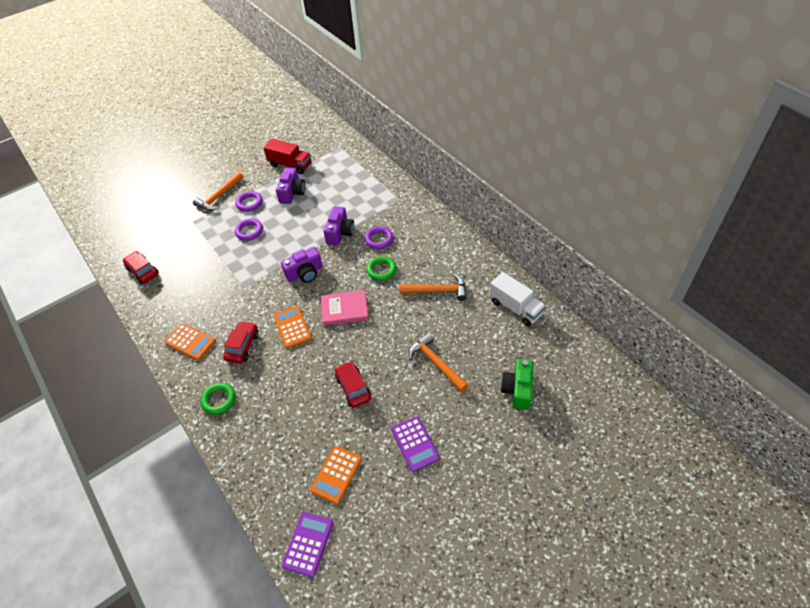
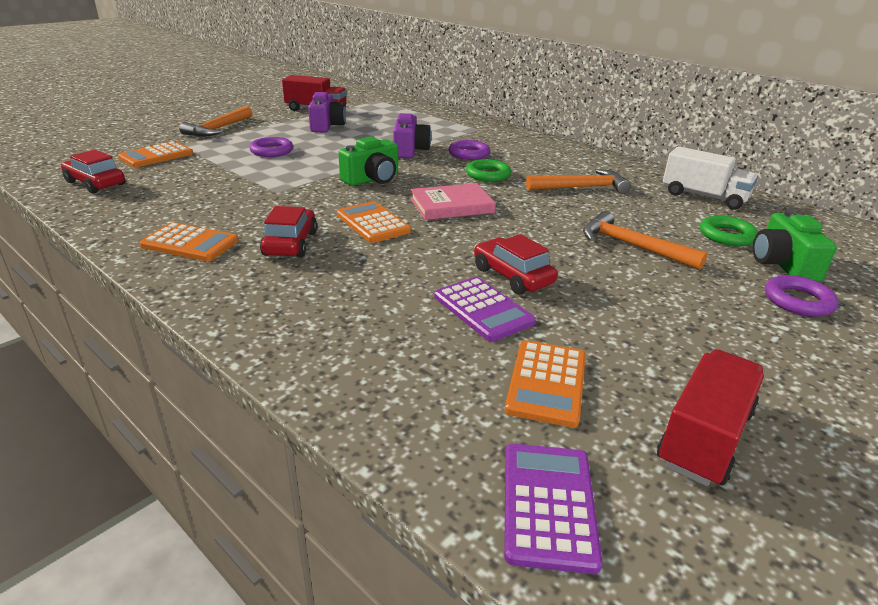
camera: 15 degrees left, 20 degrees down
(178, 236) = (156, 156): none -> orange calculator
(219, 400) = (259, 303): green ring -> green ring (727, 235)
(249, 203) = (266, 132): purple ring -> purple ring (798, 301)
(305, 273) = (372, 179): purple camera -> green camera
(391, 517) = (704, 437): none -> red truck
(415, 444) = (669, 331): purple calculator -> purple calculator (483, 309)

